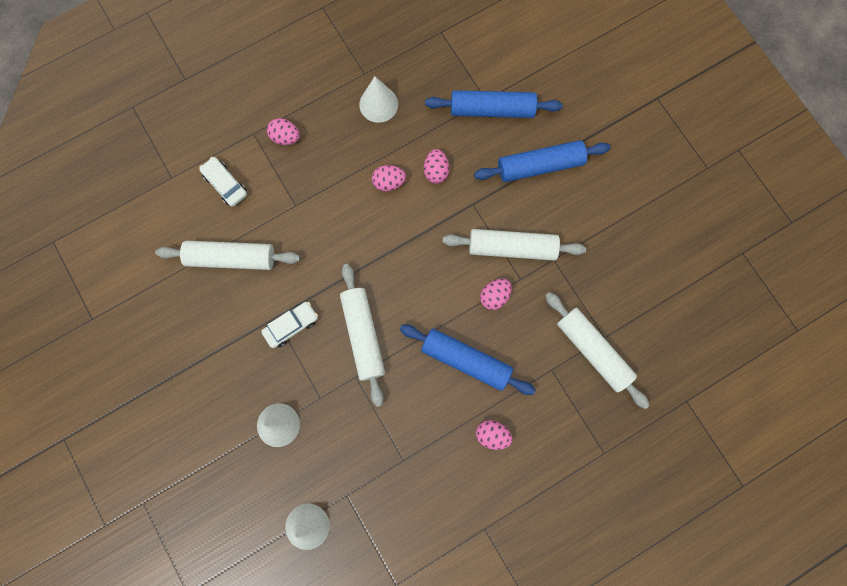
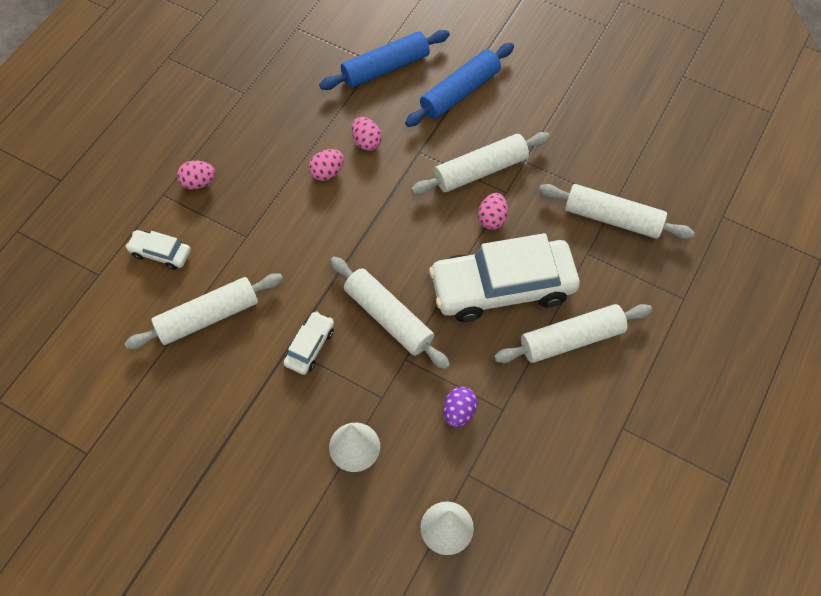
camera: 30 degrees left, 15 degrees down
(370, 443) = (459, 412): none -> purple egg
(378, 104) = (274, 112): white cone -> none
(466, 360) = (502, 287): blue rolling pin -> white car
(492, 435) = (571, 339): pink egg -> white rolling pin

